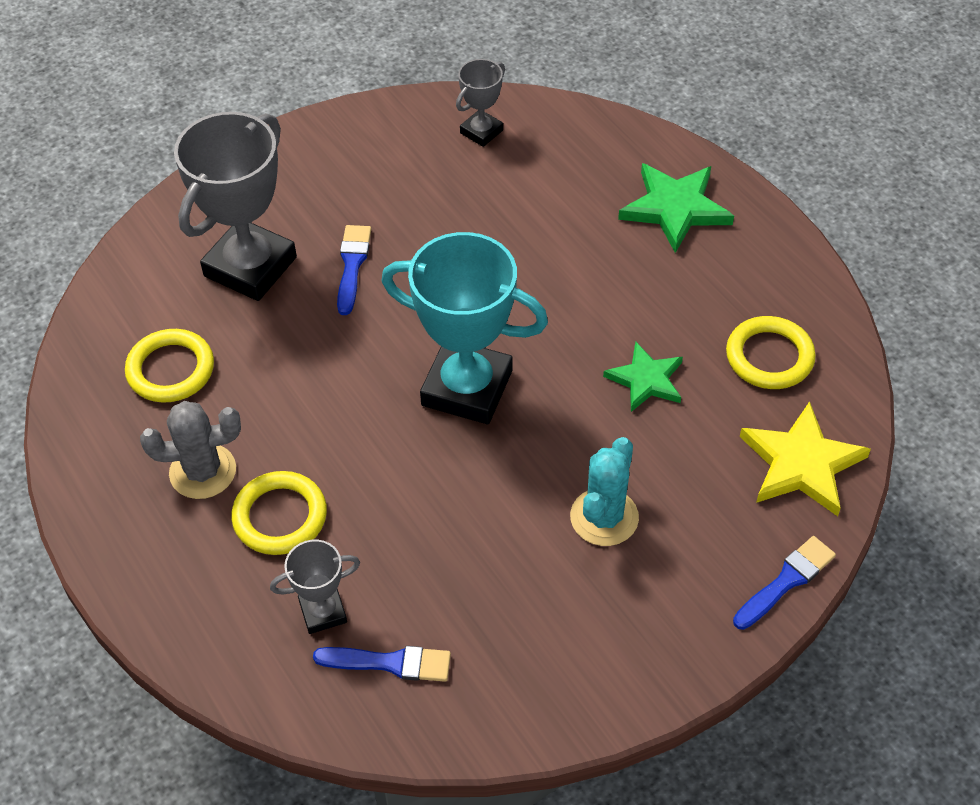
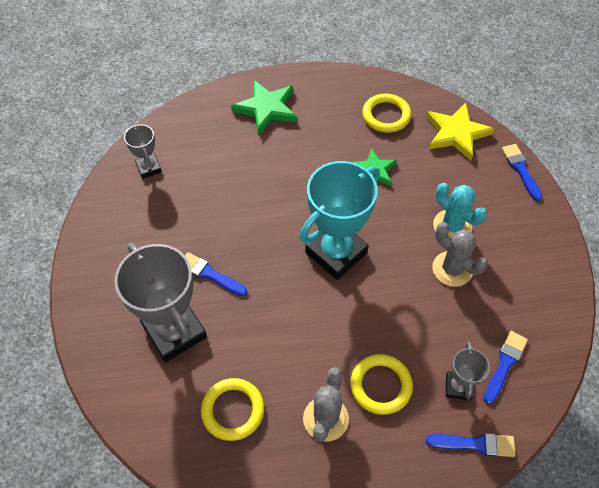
camera: 65 degrees left, 5 degrees up
(243, 661) = (475, 444): none -> blue brush
(522, 542) = (452, 269): none -> grey cactus

